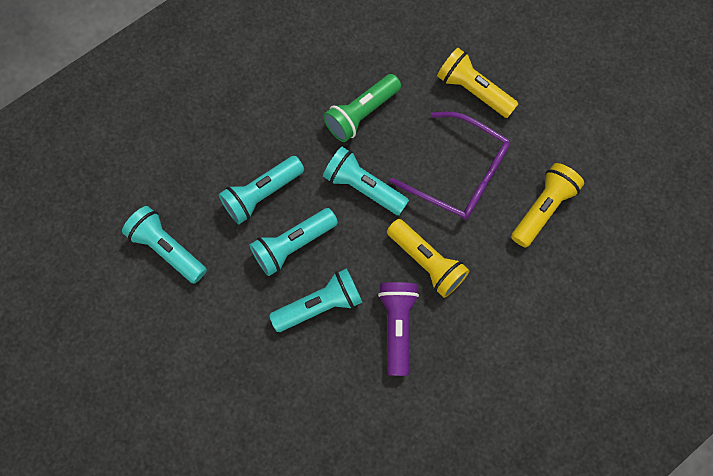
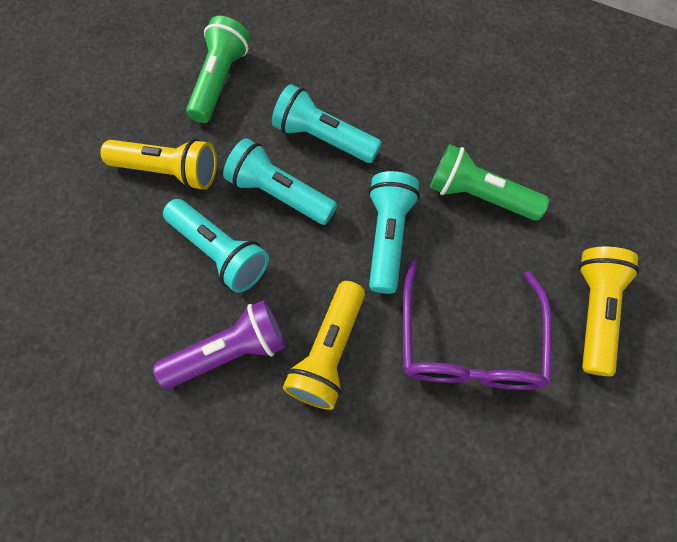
camera: 65 degrees right, 5 degrees down
(167, 248) = (220, 81): turquoise flashlight -> green flashlight
(543, 208) = (482, 480): yellow flashlight -> yellow flashlight (169, 171)

